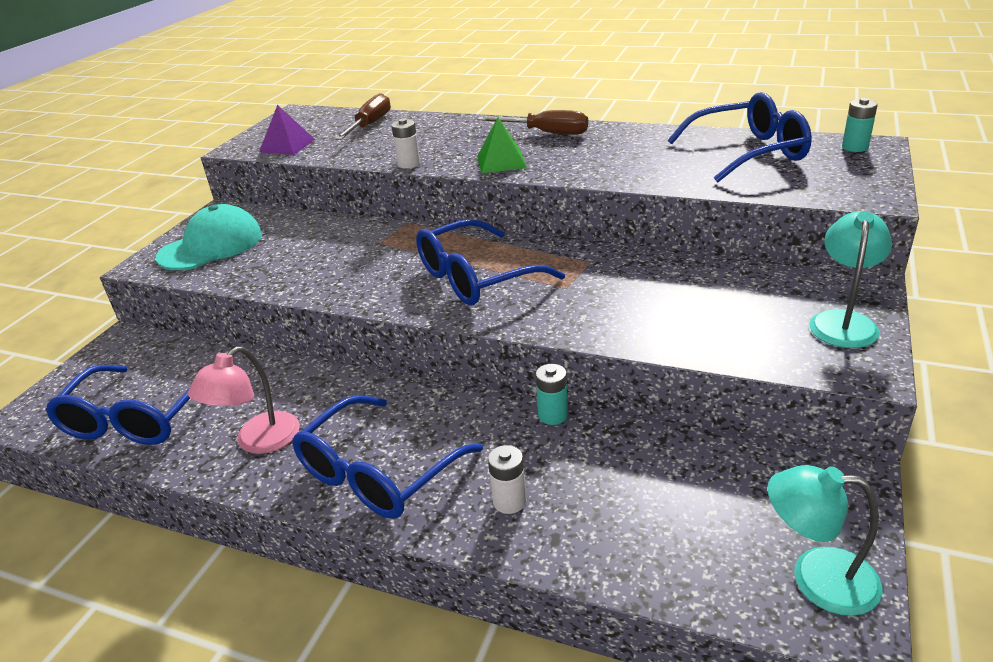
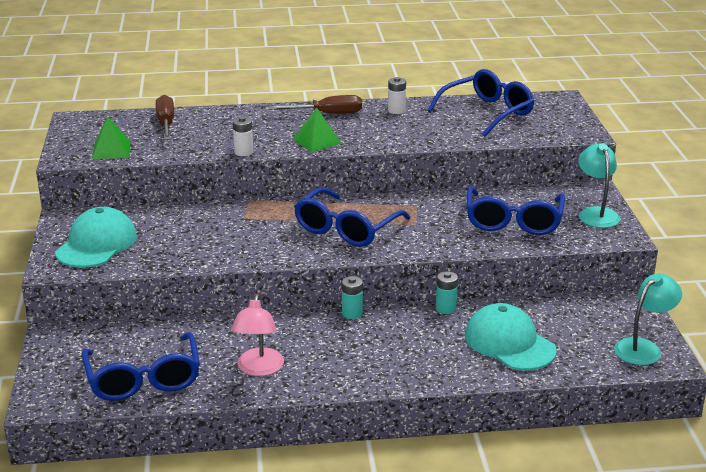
camera: 30 degrees left, 5 degrees down
(287, 145) = (111, 150): purple pyramid -> green pyramid
(377, 473) = (363, 365): blue glasses -> blue glasses (513, 221)
(509, 501) = (459, 357): white battery -> white battery (396, 110)
(599, 499) = (509, 343): none -> turquoise cap
(816, 578) = (643, 348): turquoise lamp -> turquoise lamp turned 150 degrees clockwise
(855, 147) = (551, 101): turquoise battery -> turquoise battery (352, 313)

